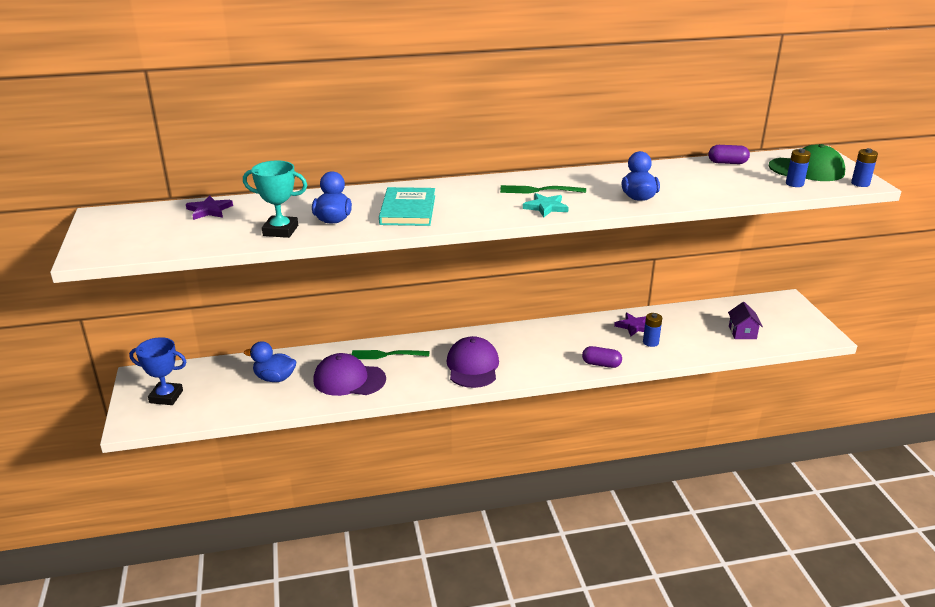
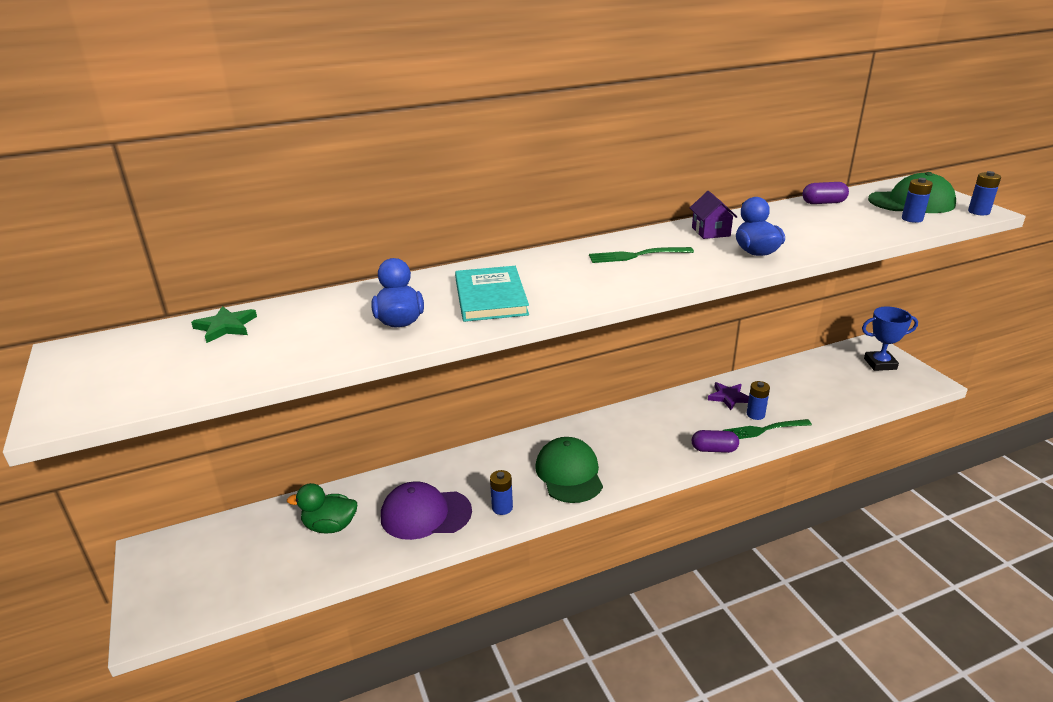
camera: 10 degrees left, 0 degrees up
(166, 397) = (190, 576): blue trophy -> blue trophy (880, 364)
(209, 210) = (225, 327): purple star -> green star
(275, 378) = (330, 526): blue duck -> green duck
(280, 230) = (334, 345): turquoise trophy -> none
(386, 355) = (461, 473): green fork -> green fork (763, 430)
(410, 383) = (502, 508): none -> blue battery
(472, 366) = (569, 473): purple cap -> green cap
(546, 207) = (657, 275): turquoise star -> none
(742, 332) = (845, 389): purple house -> purple house (710, 232)

